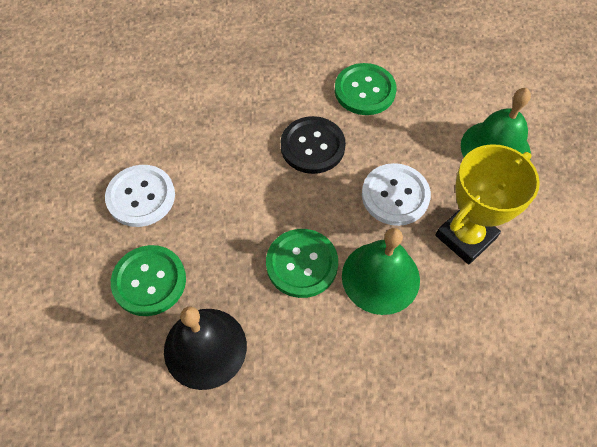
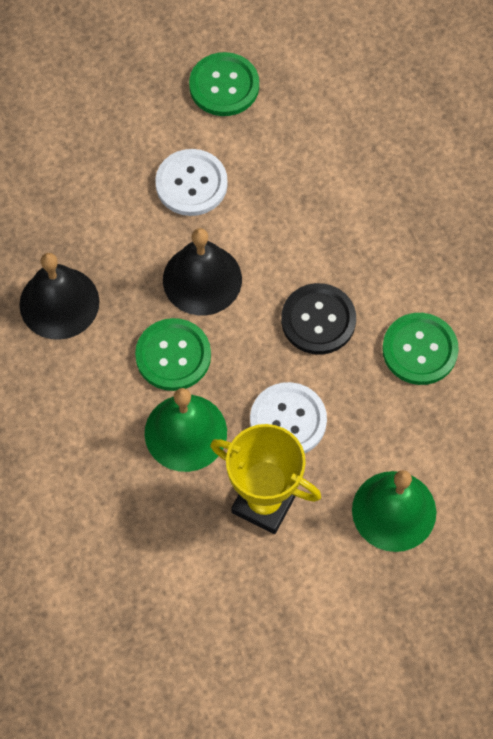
camera: 70 degrees right, 5 degrees up
(149, 281) = (105, 230): green button -> green button (224, 86)
(237, 217) = (202, 279): none -> black bell

